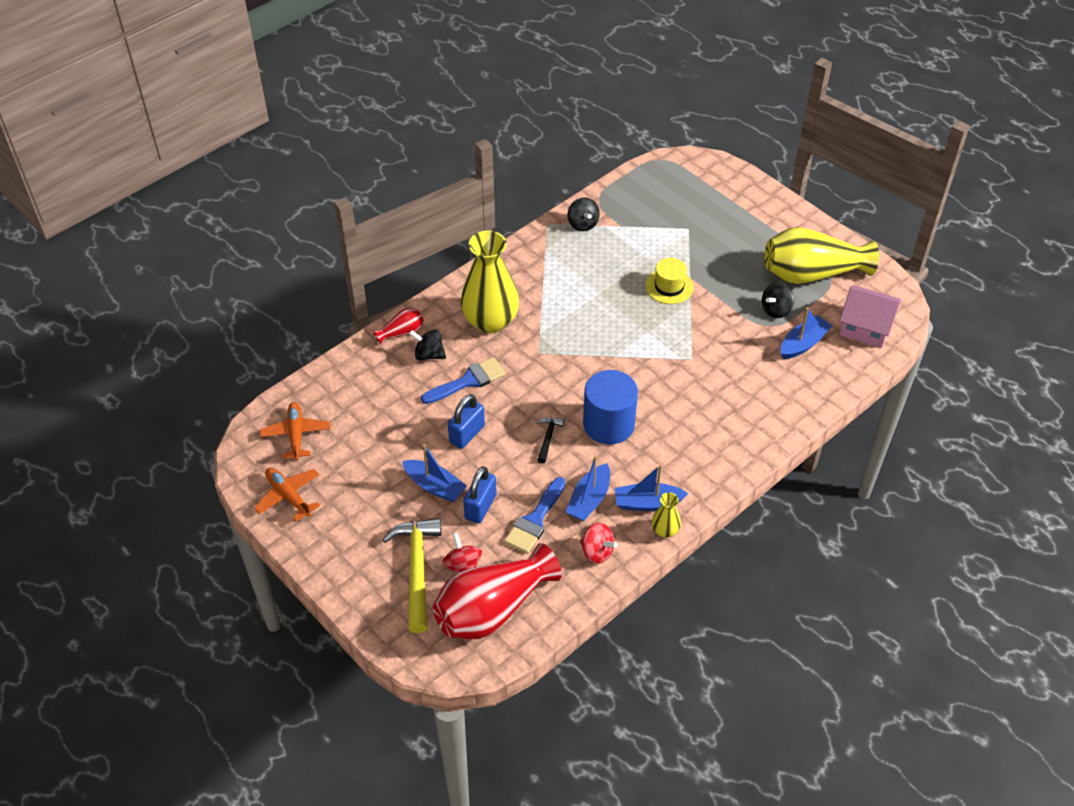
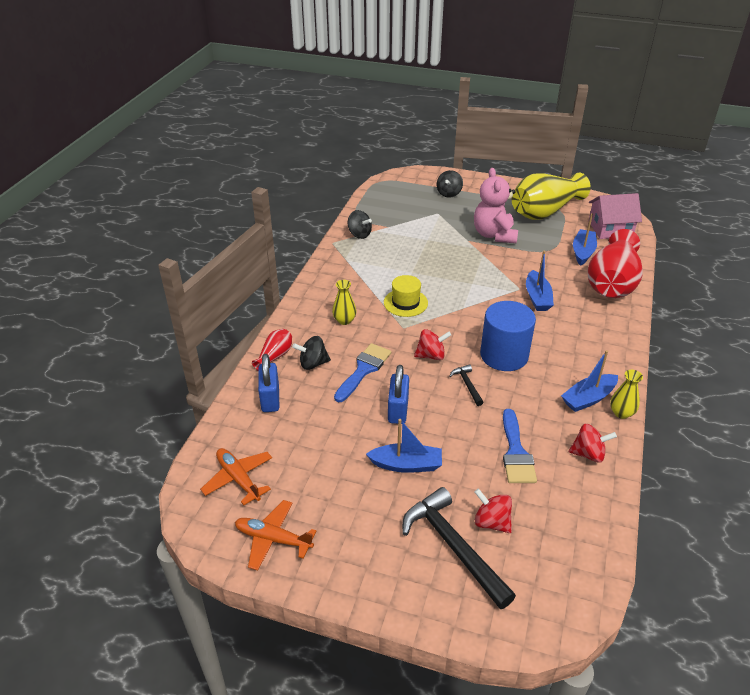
camera: 30 degrees left, 10 degrees down
(416, 570) = (453, 546): yellow hammer -> black hammer
(480, 507) = (461, 463): blue padlock -> blue padlock (270, 399)
(490, 321) = (344, 320): yellow vase -> yellow vase, size x0.45
(492, 608) = (551, 546): red vase -> red vase (612, 282)
(540, 394) = (431, 355): none -> red spinning top
(589, 499) = (543, 416): blue boat -> blue boat (537, 297)
(669, 286) = (458, 250): yellow hat -> yellow hat (405, 303)
(725, 282) = (494, 235): none -> pink teddy bear
(776, 310) = (544, 239): black spinning top -> black spinning top (449, 193)

